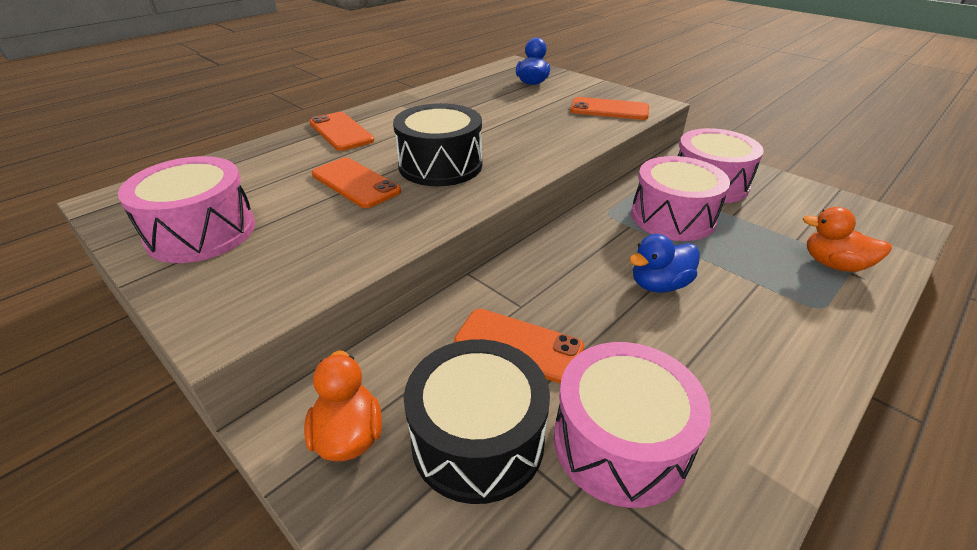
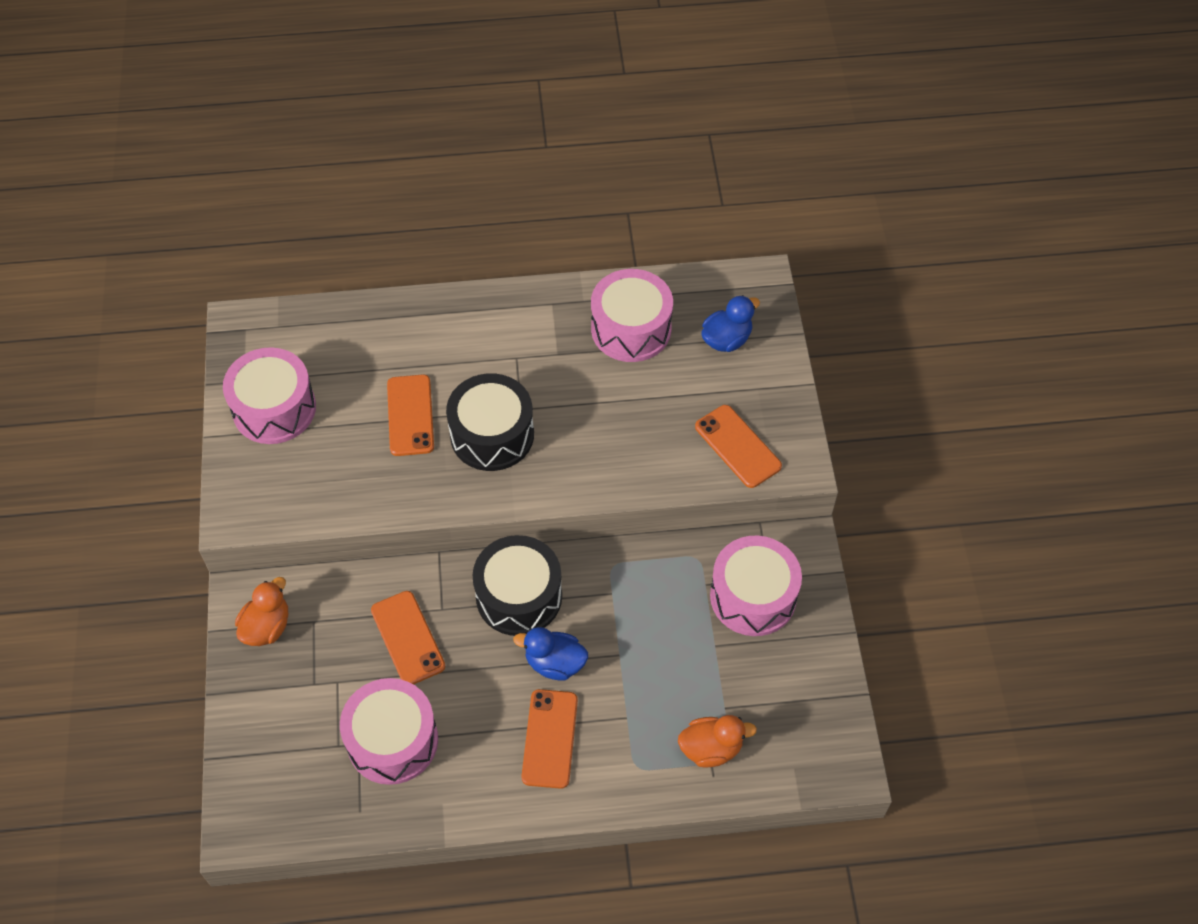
camera: 40 degrees right, 20 degrees up
(341, 132) = (460, 322): orange phone -> orange phone (550, 738)
(478, 439) = (325, 680): black drum -> black drum (519, 596)
(672, 217) = (660, 610): pink drum -> pink drum (631, 329)
(834, 264) = (711, 748): orange duck -> orange duck turned 105 degrees clockwise

